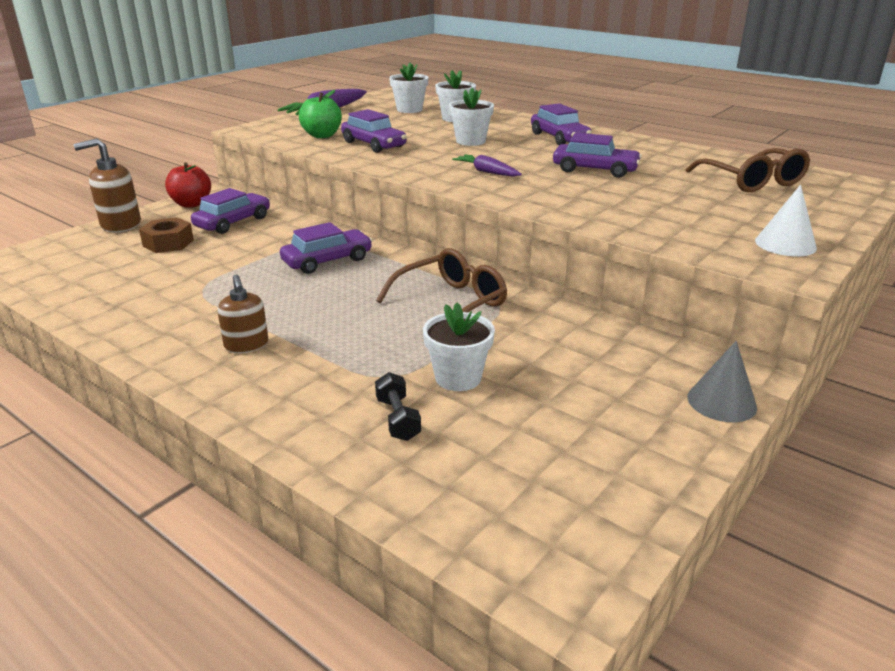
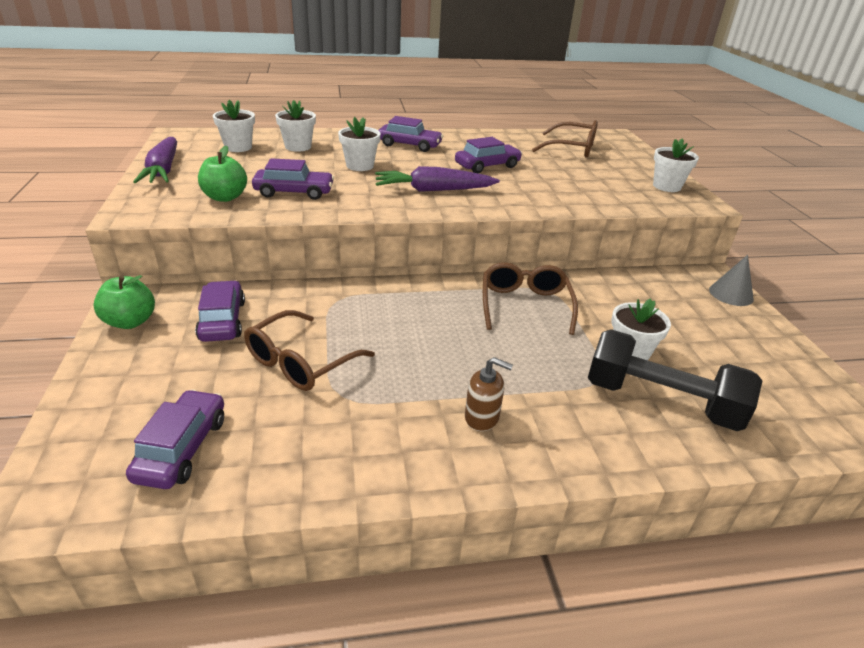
camera: 50 degrees left, 5 degrees up
(120, 225) = (97, 382): brown soap dispenser -> none
(168, 243) = (204, 373): brown nut -> none
(191, 204) = (130, 322): red apple -> green apple
(221, 261) = (300, 362): none -> brown glasses
(327, 261) = (383, 316): purple car -> purple car (182, 448)
(397, 419) = (661, 401): black dumbbell -> black dumbbell, size x2.37
(486, 172) = (433, 190): purple carrot -> purple carrot, size x1.72
(785, 244) = (666, 186): white cone -> white flower pot

